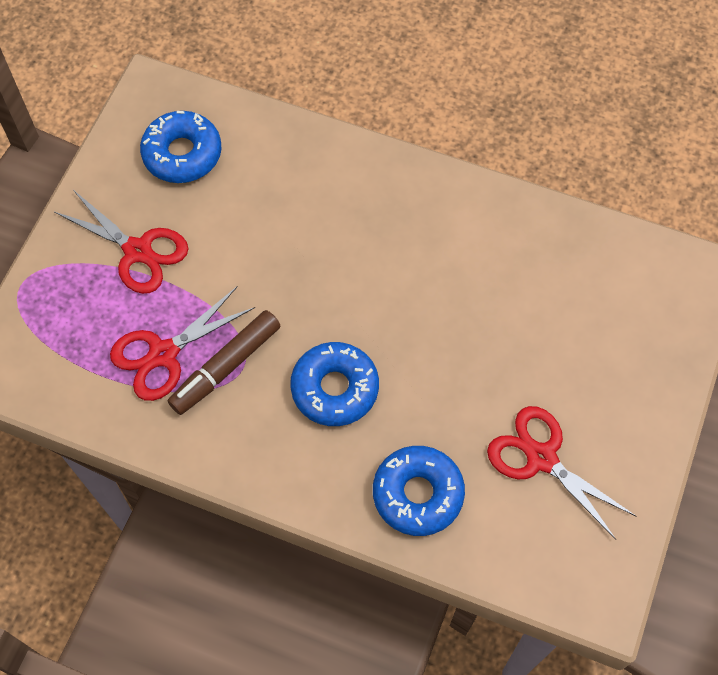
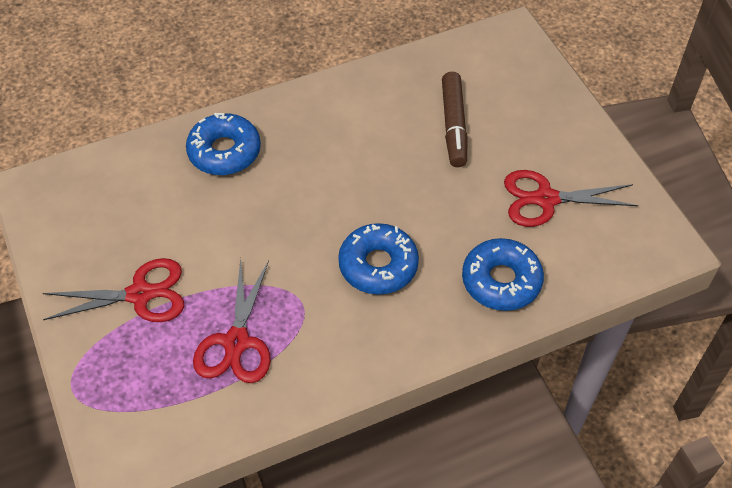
camera: 45 degrees left, 10 degrees down
(182, 154) = (102, 210): blue donut -> blue donut (224, 151)
(226, 367) = (290, 313): brown marker -> brown marker (454, 125)

